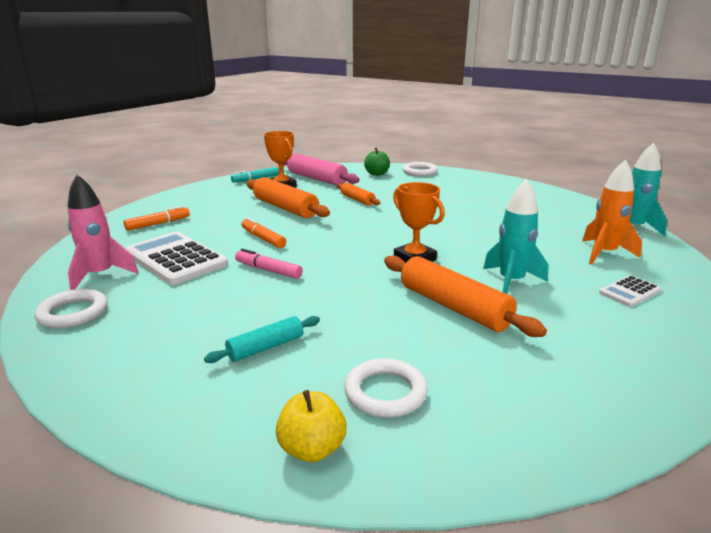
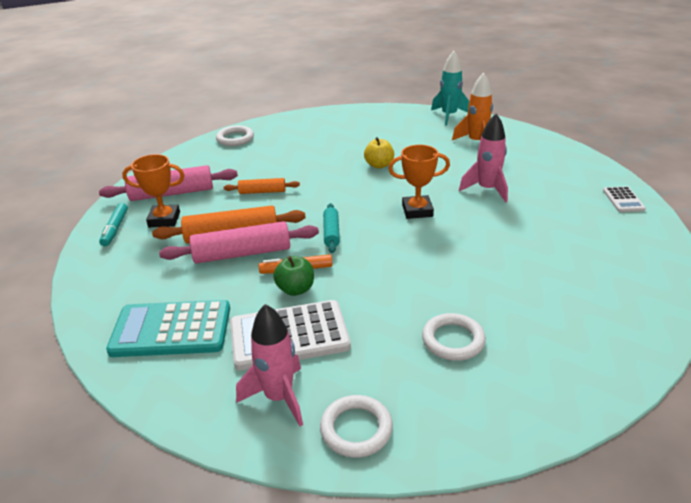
camera: 55 degrees left, 10 degrees up
(158, 224) = (171, 329): orange marker -> turquoise calculator
(266, 217) = (242, 253): none -> pink rolling pin
(266, 347) = (504, 322): turquoise rolling pin -> turquoise rolling pin (331, 233)
(268, 270) = (370, 285): pink marker -> none
(312, 449) = (633, 335): yellow apple -> yellow apple (379, 165)
(376, 174) = (208, 159): green apple -> green apple (295, 289)
(385, 392) = (589, 288): white ring -> white ring (453, 340)
(453, 307) = (503, 224): orange rolling pin -> none
(511, 282) = (487, 190): turquoise rocket -> pink rocket
(629, 292) = (531, 159): white calculator -> white calculator (623, 200)

